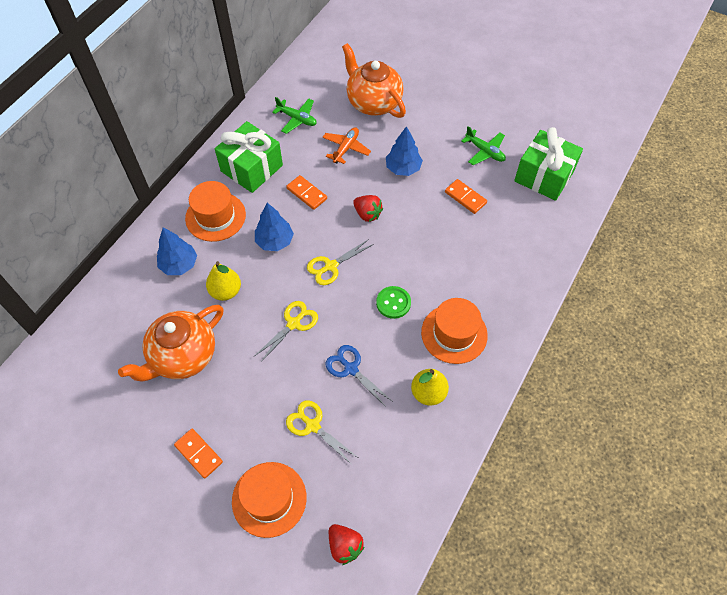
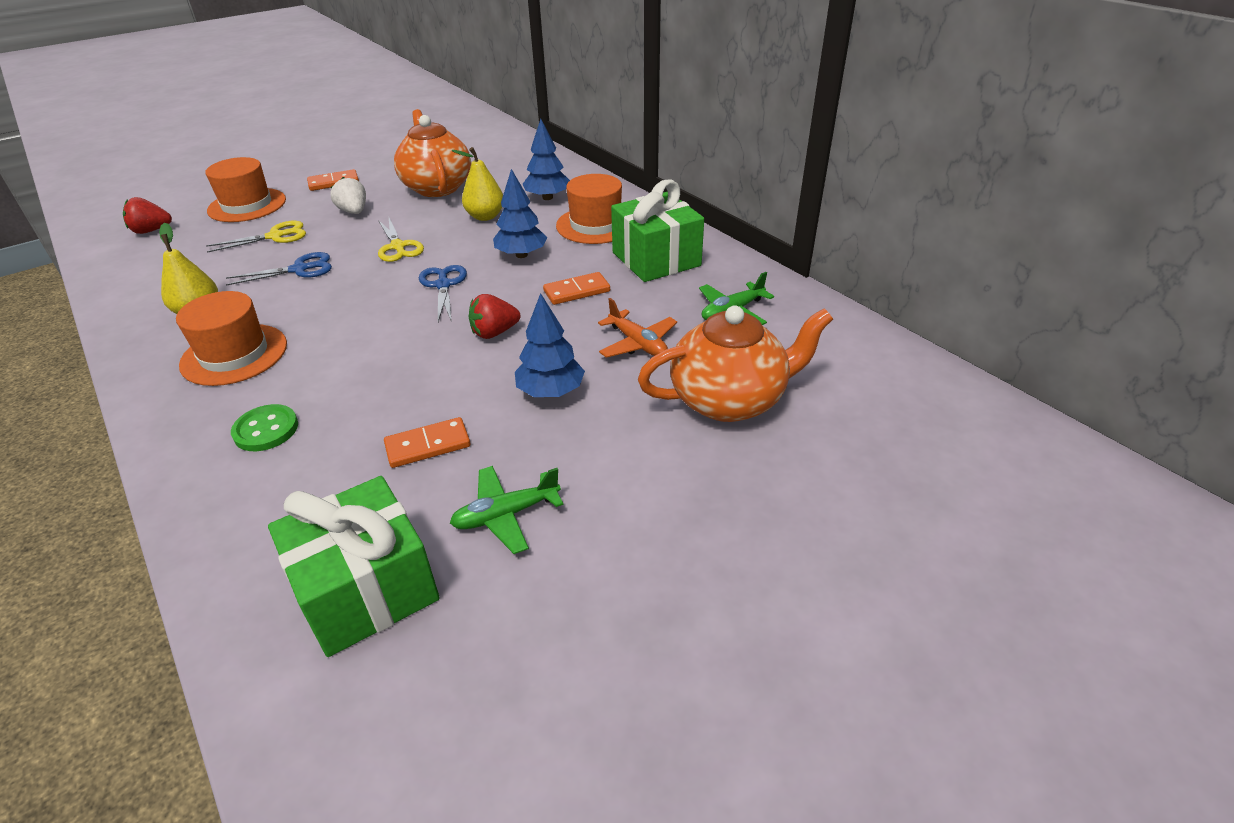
camera: 115 degrees right, 20 degrees down
(250, 394) = (354, 212): none -> white strawberry
(331, 266) = (443, 285): yellow scissors -> blue scissors
(393, 303) = (337, 318): green button -> green button (266, 430)

